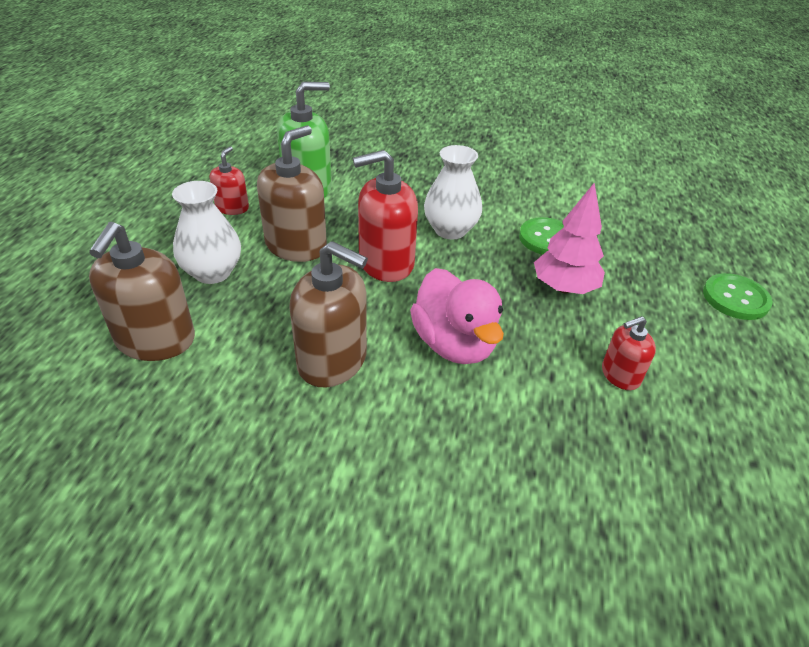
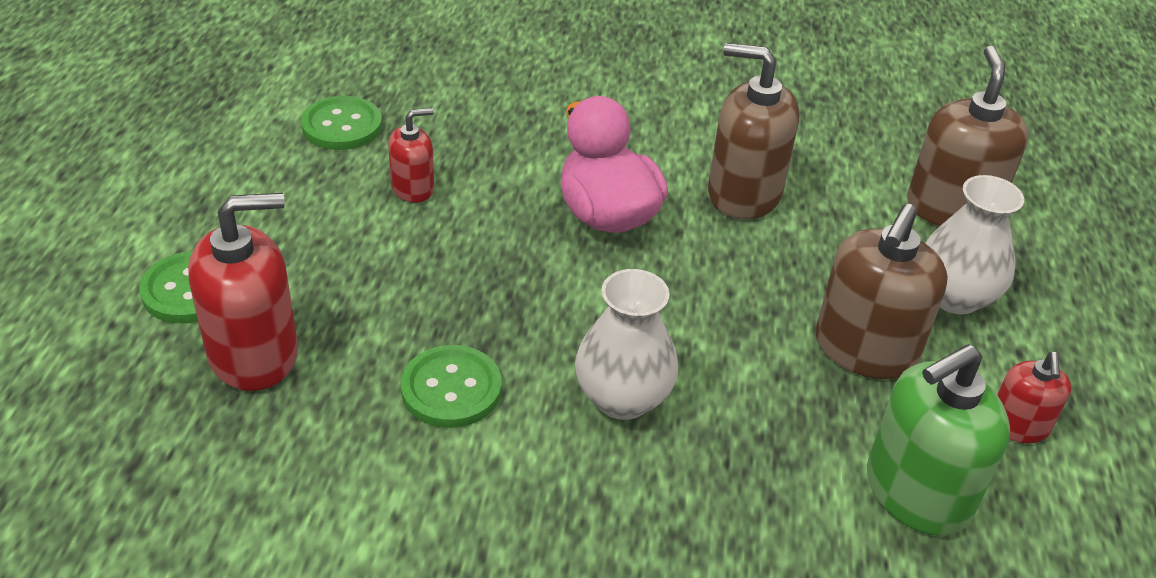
camera: 175 degrees right, 0 degrees up
(386, 263) = (717, 325): red soap dispenser -> red soap dispenser (254, 354)
(564, 288) = (448, 295): pink tree -> none
(720, 453) = (342, 126): none -> green button

